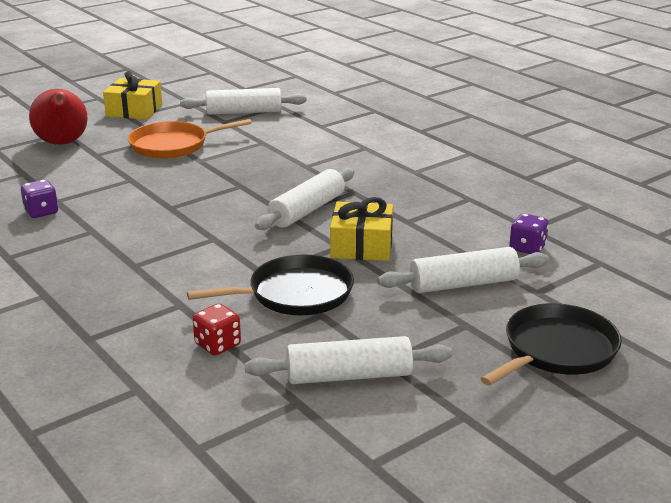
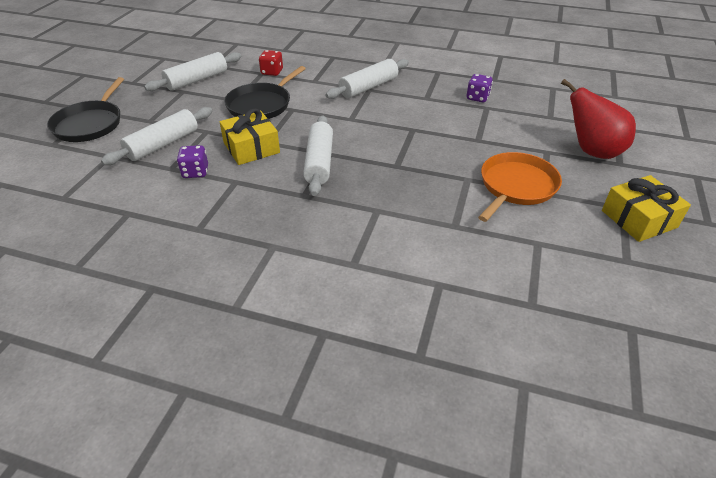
camera: 145 degrees right, 15 degrees up
(244, 112) = (547, 270): white rolling pin -> white rolling pin (368, 87)
(527, 248) = (126, 190): purple dice -> purple dice (195, 172)

